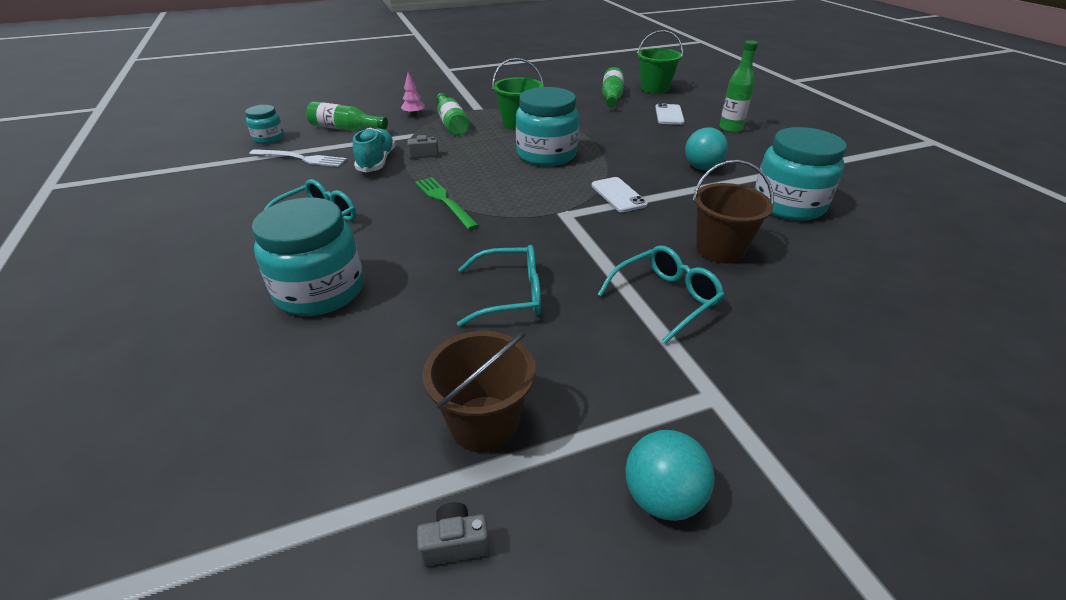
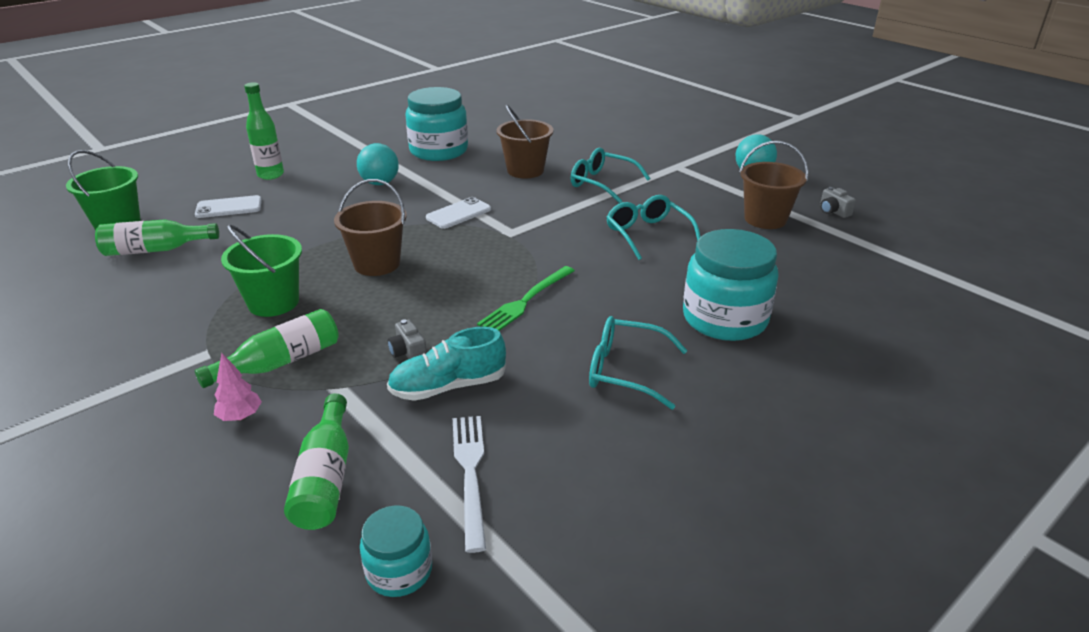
camera: 110 degrees left, 5 degrees down
(546, 155) = (377, 264): turquoise jar -> brown bucket

